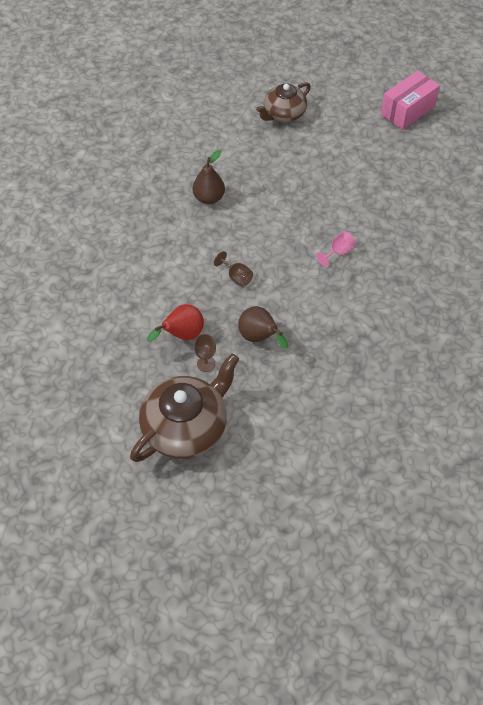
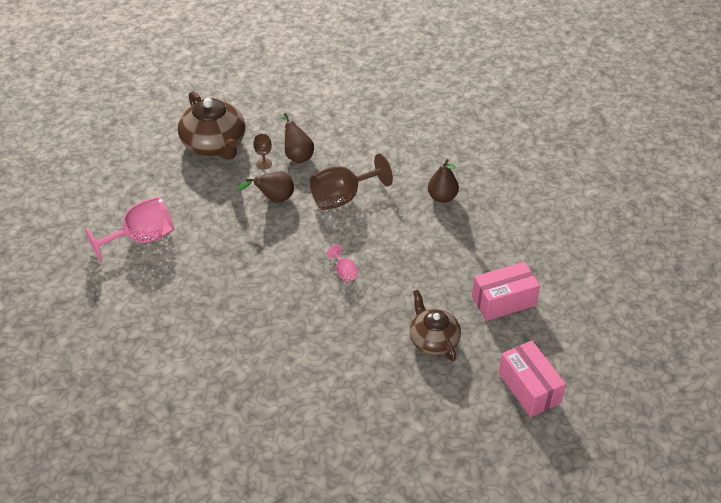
camera: 105 degrees right, 10 degrees down
(182, 335) = (297, 155): red pear -> brown pear
(236, 277) = (343, 197): brown goblet -> brown goblet, size x2.15
(283, 114) = (546, 276): brown teapot -> brown teapot (433, 339)
(324, 136) = (503, 301): none -> pink box
(367, 447) = (142, 238): none -> pink goblet

